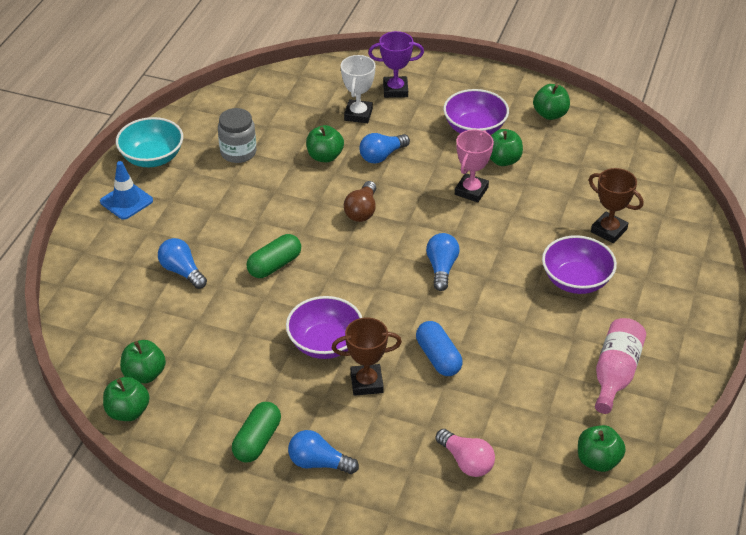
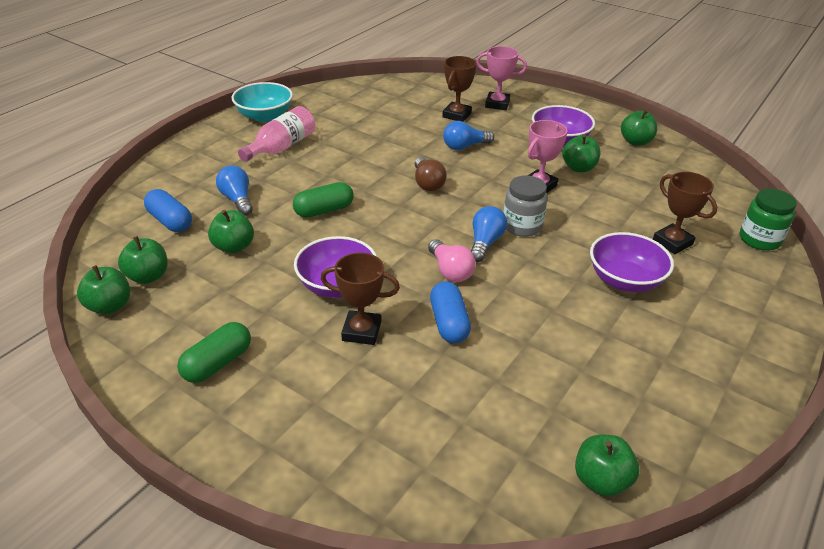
camera: 15 degrees right, 5 degrees down
(126, 201) = (223, 141): blue traffic cone -> none
(129, 311) = (170, 221): none -> blue capsule
(238, 152) = (339, 124): grey jar -> grey jar (522, 226)
(319, 463) = (269, 402): blue light bulb -> none
(325, 156) = (413, 139): green apple -> green apple (234, 247)
(358, 114) = (456, 115): white trophy -> brown trophy
(362, 211) = (427, 183): brown light bulb -> brown light bulb turned 45 degrees counterclockwise
(395, 90) = (497, 104): purple trophy -> pink trophy
(466, 461) = (437, 441): pink light bulb -> pink light bulb (450, 271)
(615, 373) = (648, 383): pink bottle -> pink bottle (282, 147)
(684, 210) = (759, 239): none -> green jar

